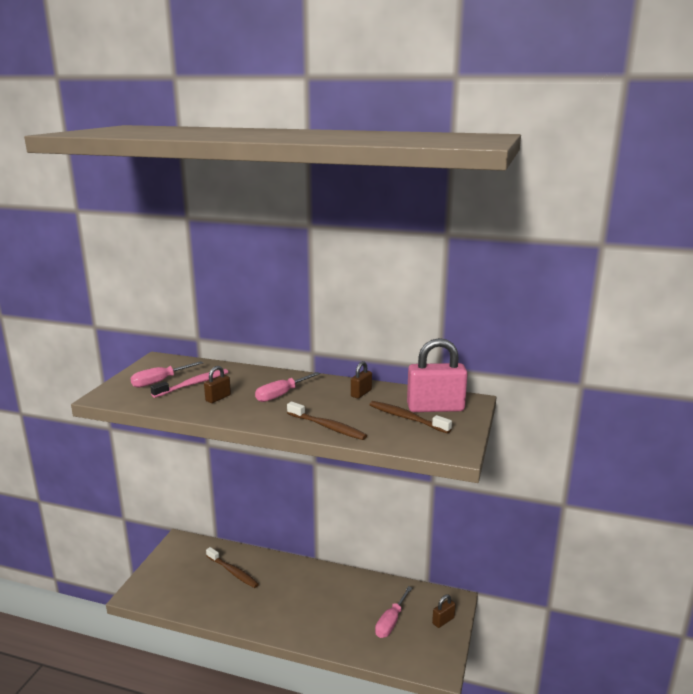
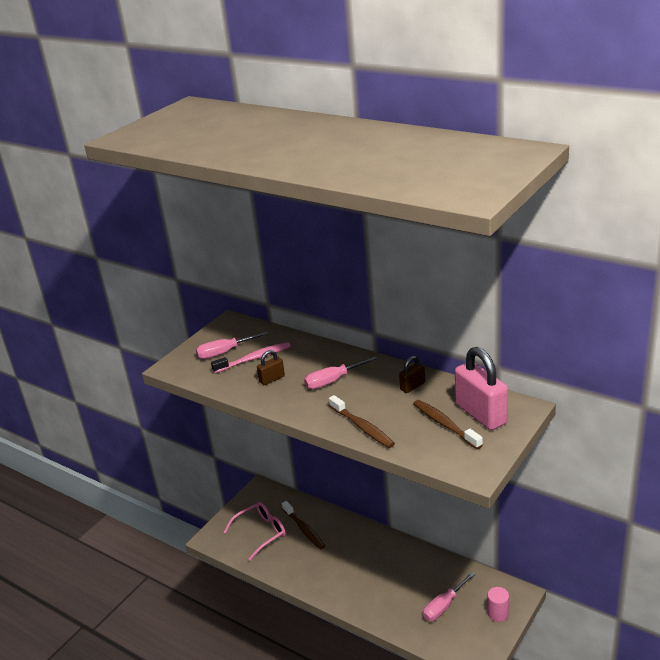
camera: 20 degrees right, 10 degrees up
(188, 581) = (261, 533): none -> pink glasses
(435, 408) = (480, 414): pink padlock -> pink padlock turned 45 degrees clockwise
(443, 620) = (498, 613): brown padlock -> pink cylinder

